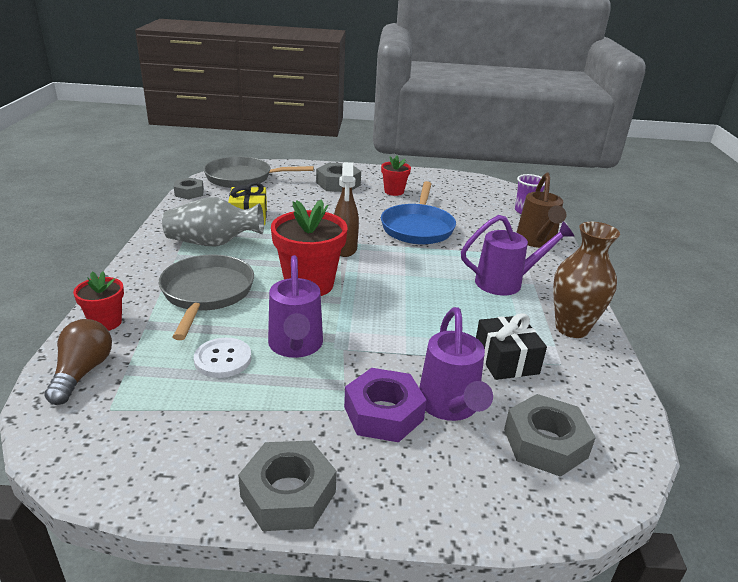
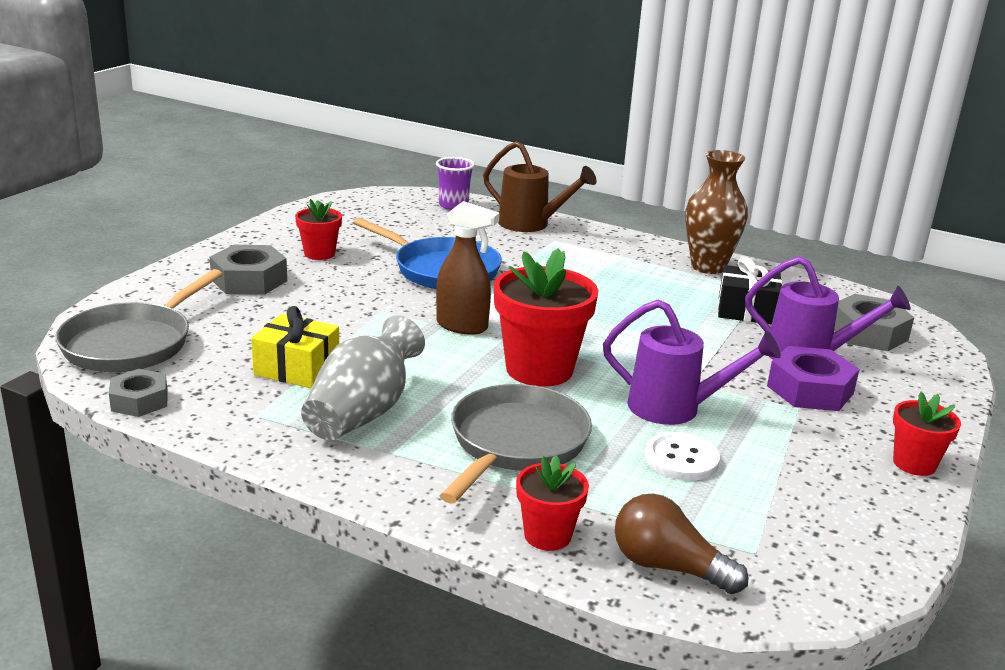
camera: 65 degrees left, 5 degrees down
(206, 293) = (515, 443): grey pan -> grey pan turned 90 degrees clockwise
(288, 494) = (914, 464): grey nut -> red flower pot
(505, 282) = (607, 266): purple watering can -> none

